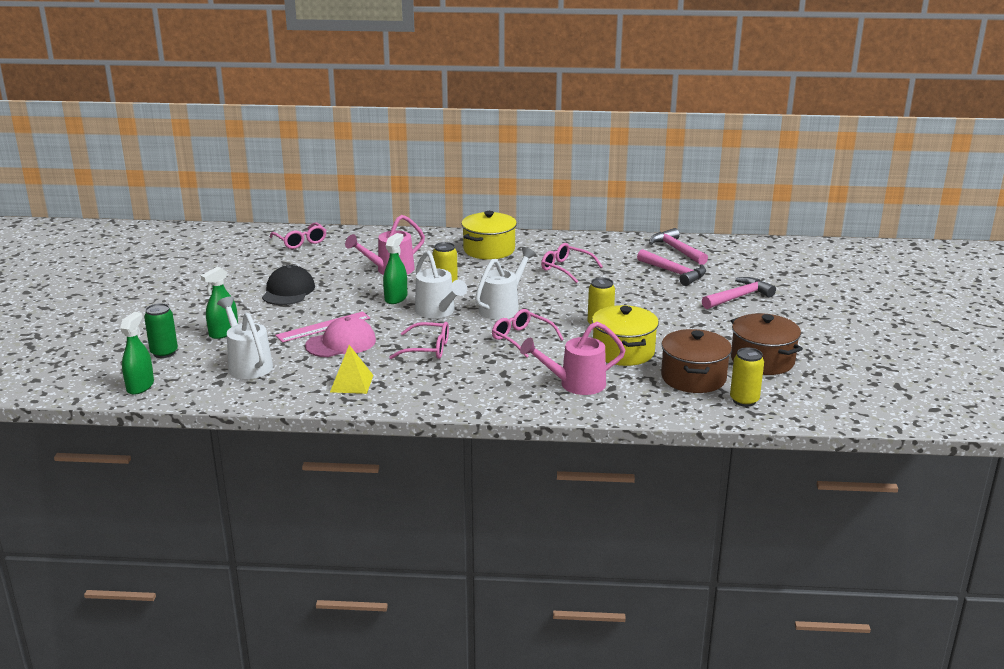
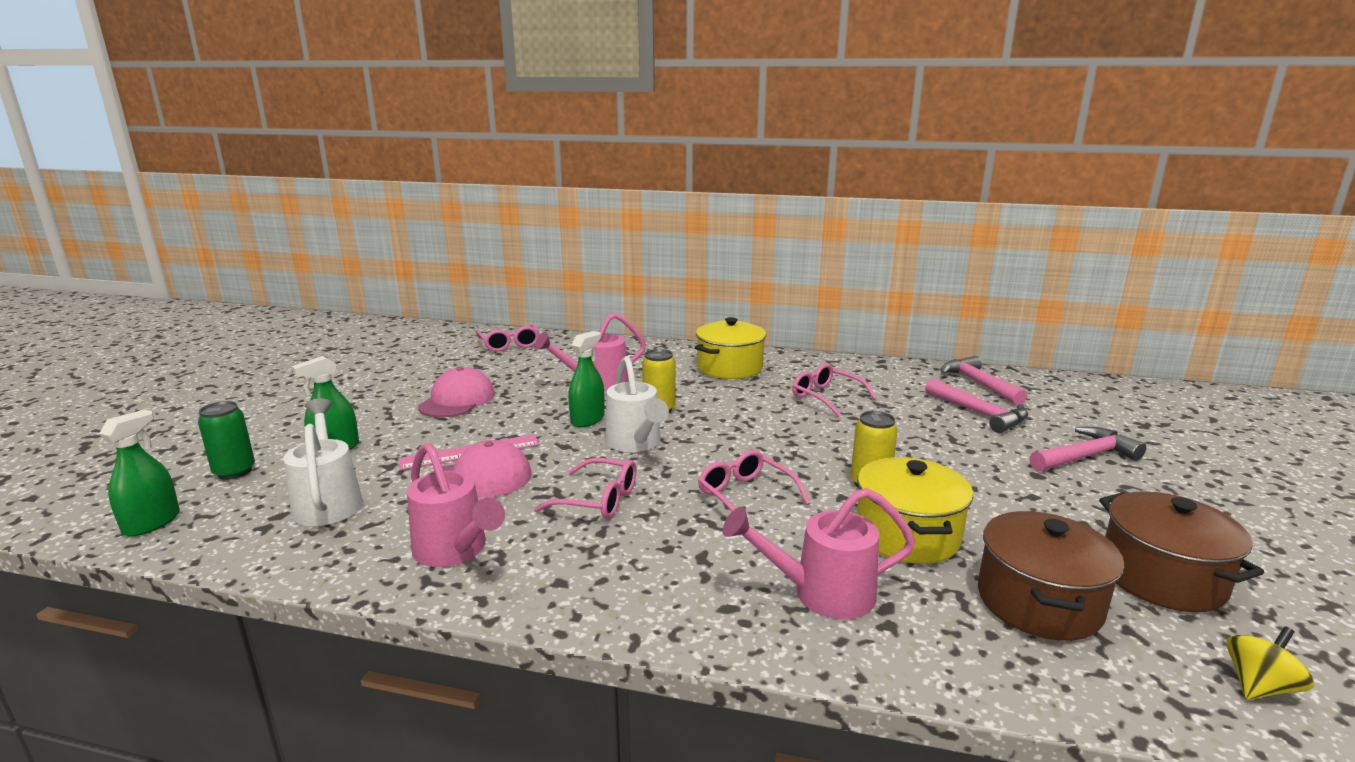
camera: 10 degrees right, 5 degrees down
(288, 291) = (457, 400): black cap -> pink cap
(351, 383) = (454, 550): yellow pyramid -> pink watering can
(502, 308) = (728, 445): white watering can -> none
(744, 400) = (1154, 670): yellow can -> none
(791, 402) = (1259, 686): none -> yellow spinning top

